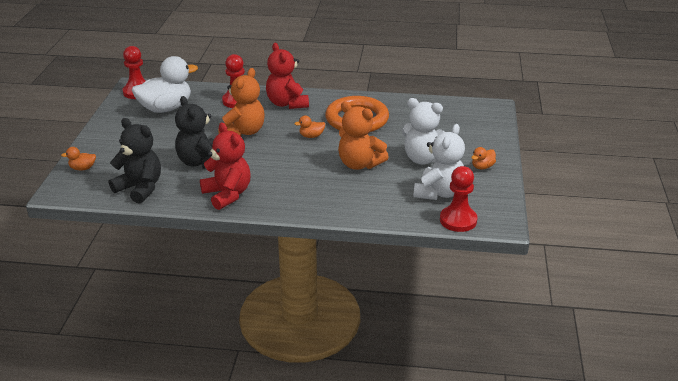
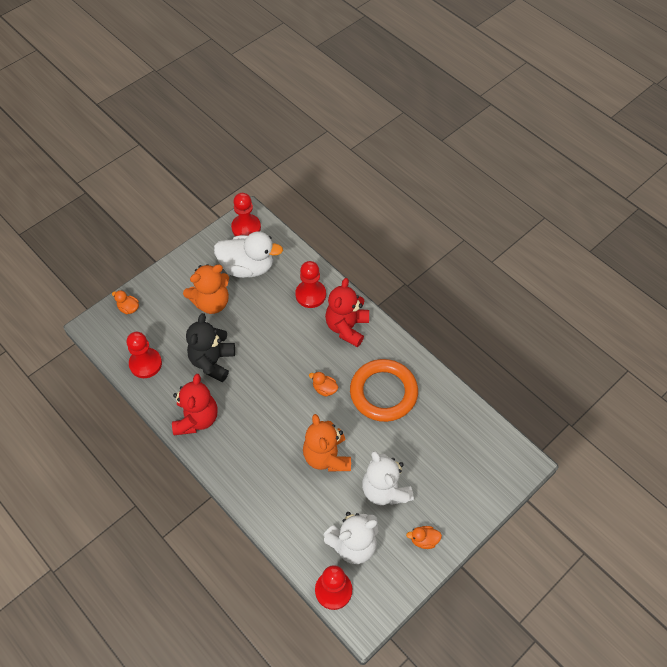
camera: 40 degrees right, 25 degrees up
(140, 188) = (145, 364): black teddy bear -> red pawn
(244, 132) = (278, 343): orange teddy bear -> orange teddy bear (211, 302)

